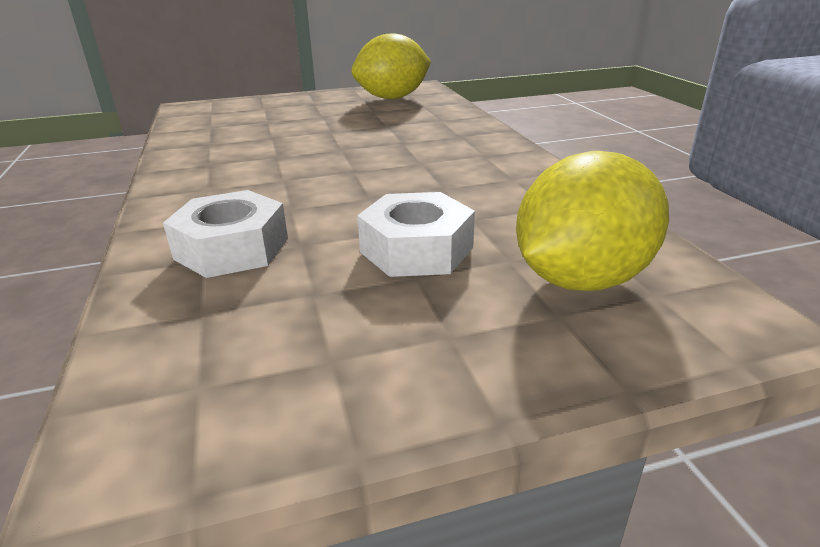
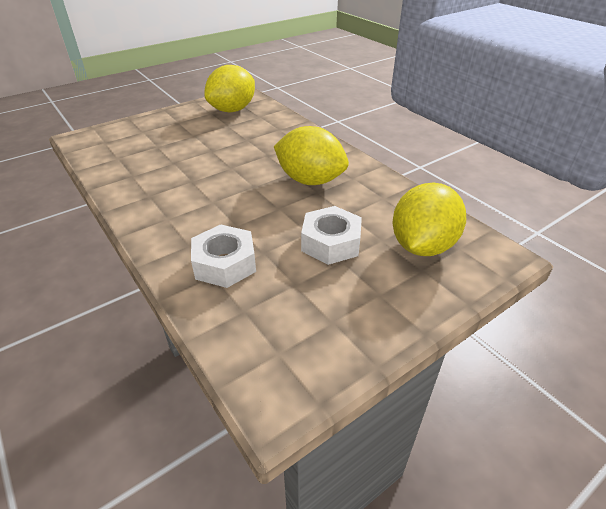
camera: 20 degrees left, 10 degrees up
(442, 174) = (310, 180): none -> yellow lemon

